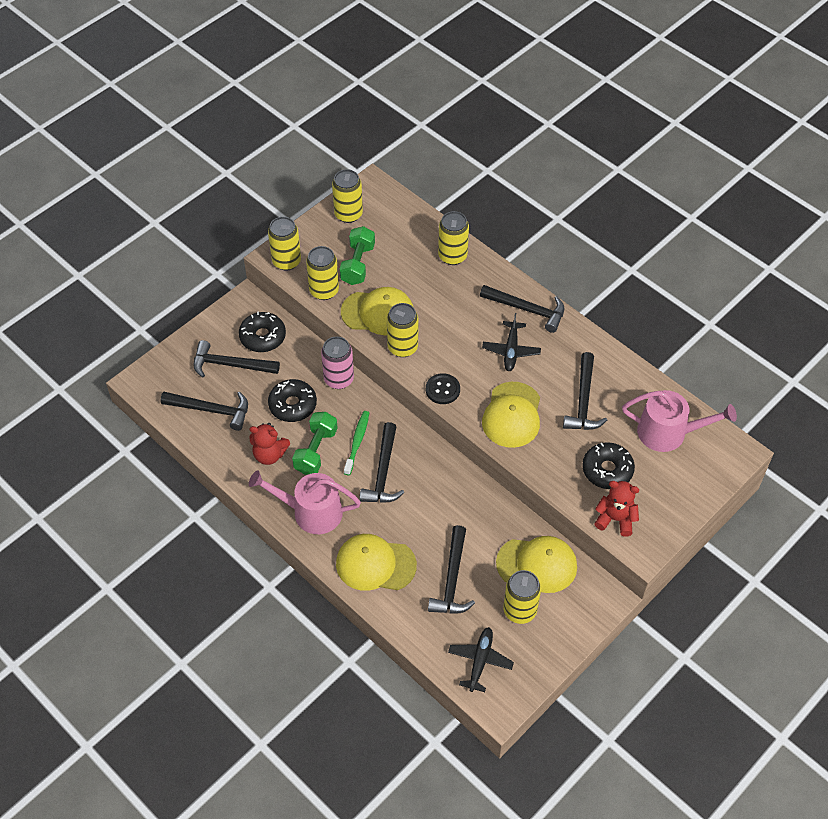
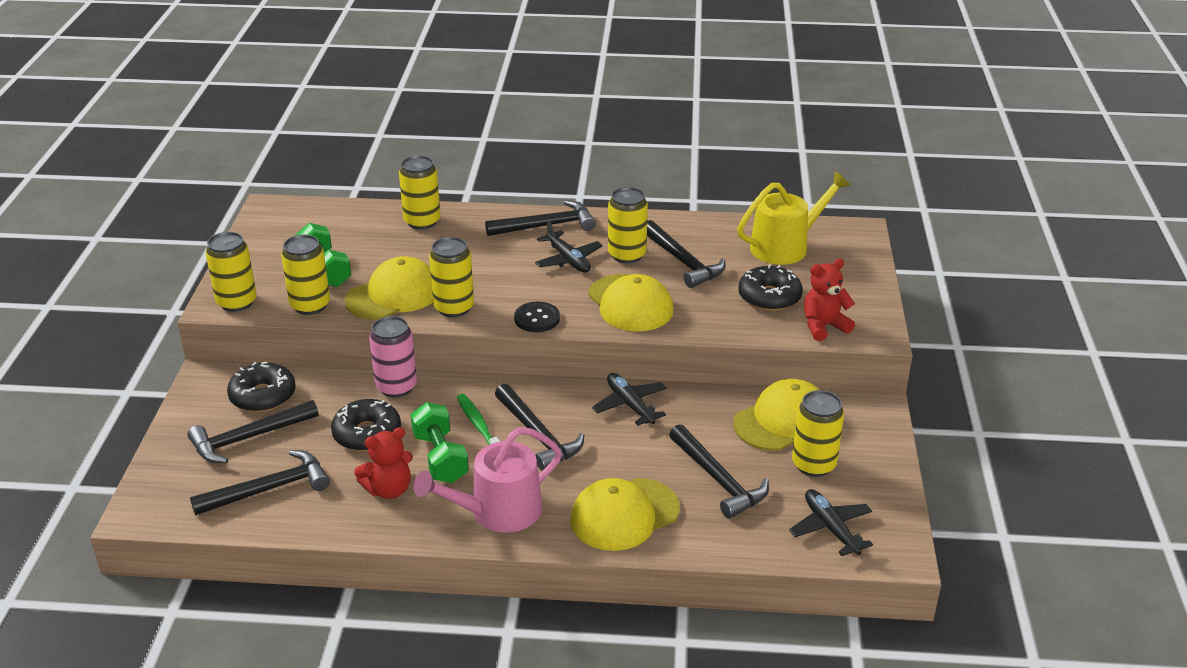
camera: 40 degrees left, 20 degrees down
(348, 214) = (268, 238): yellow can -> yellow can (627, 255)
(457, 487) = (630, 405): none -> black plane
(668, 432) = (785, 246): pink watering can -> yellow watering can

